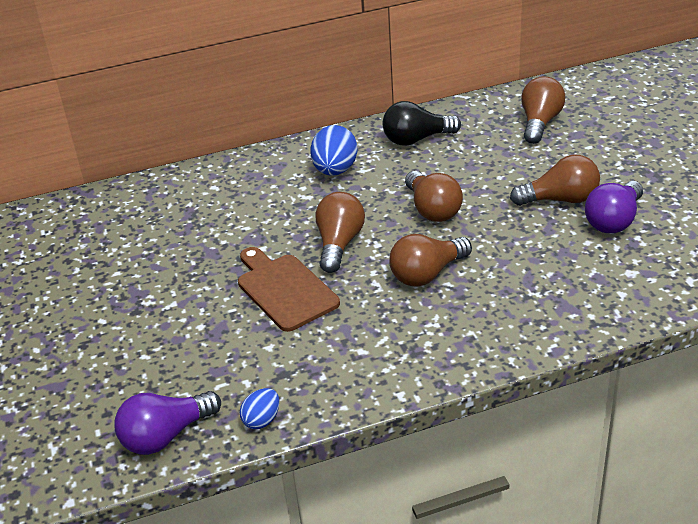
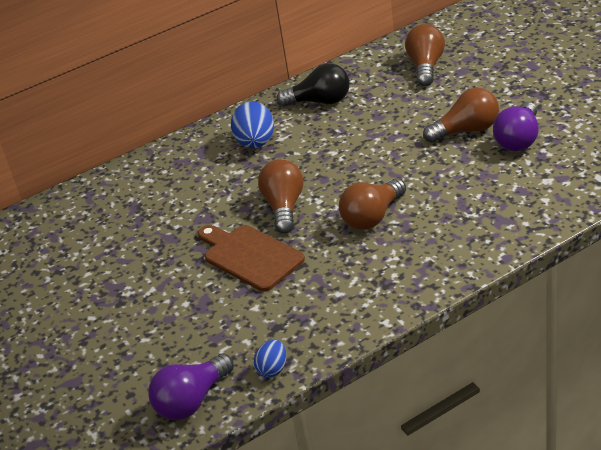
camera: 10 degrees left, 0 degrees up
(416, 139) = (320, 101): black light bulb -> black light bulb turned 150 degrees counterclockwise
(432, 210) = (357, 161): brown light bulb -> none

